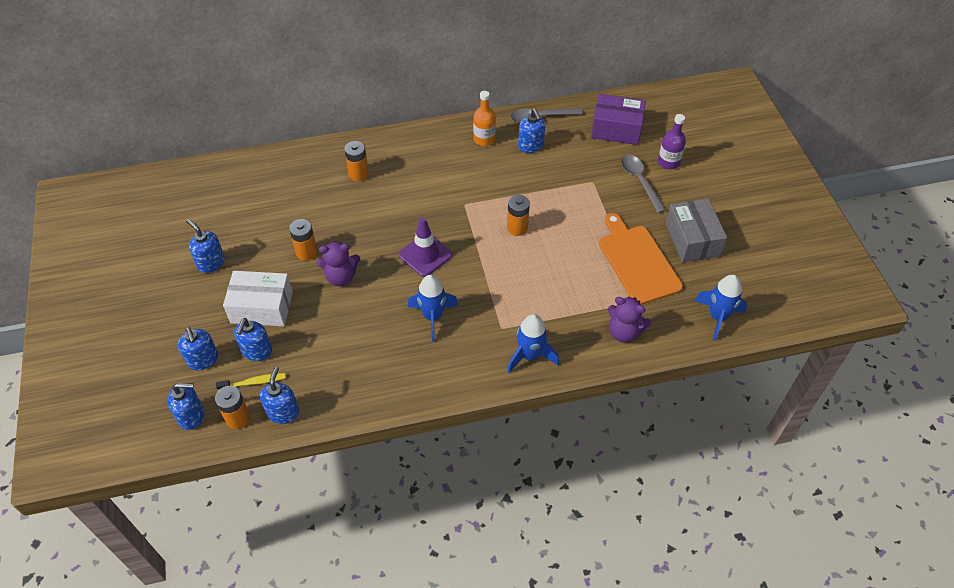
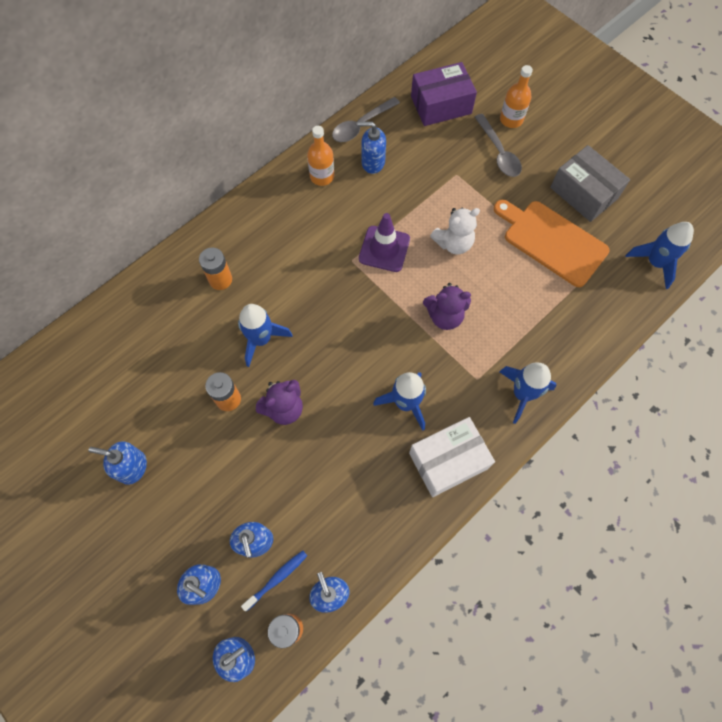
camera: 30 degrees left, 15 degrees up
(254, 382) = (277, 578): yellow toothbrush -> blue toothbrush
(262, 307) = (225, 489): white box -> white box (448, 461)
(358, 225) = (261, 339): none -> blue rocket
(425, 255) = (351, 338): purple traffic cone -> purple traffic cone (384, 249)
(517, 228) = (420, 261): orange battery -> none
(530, 146) = (372, 162): blue soap dispenser -> blue soap dispenser turned 150 degrees clockwise
(553, 227) = (453, 243): none -> white teddy bear
(624, 332) = (587, 322): purple teddy bear -> purple teddy bear (444, 316)
(640, 181) = (499, 153): grey spoon -> grey spoon turned 150 degrees counterclockwise
(668, 162) = (511, 119): purple bottle -> orange bottle

